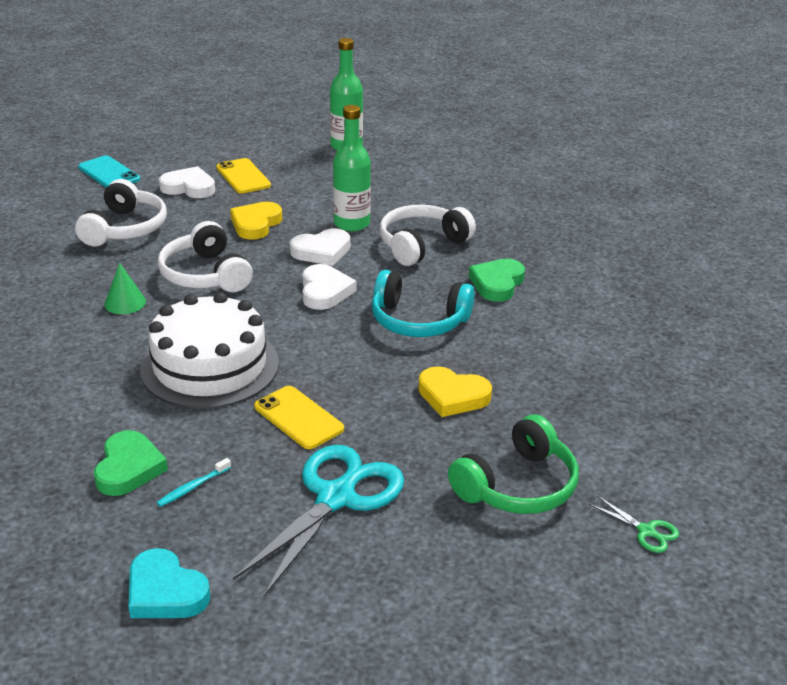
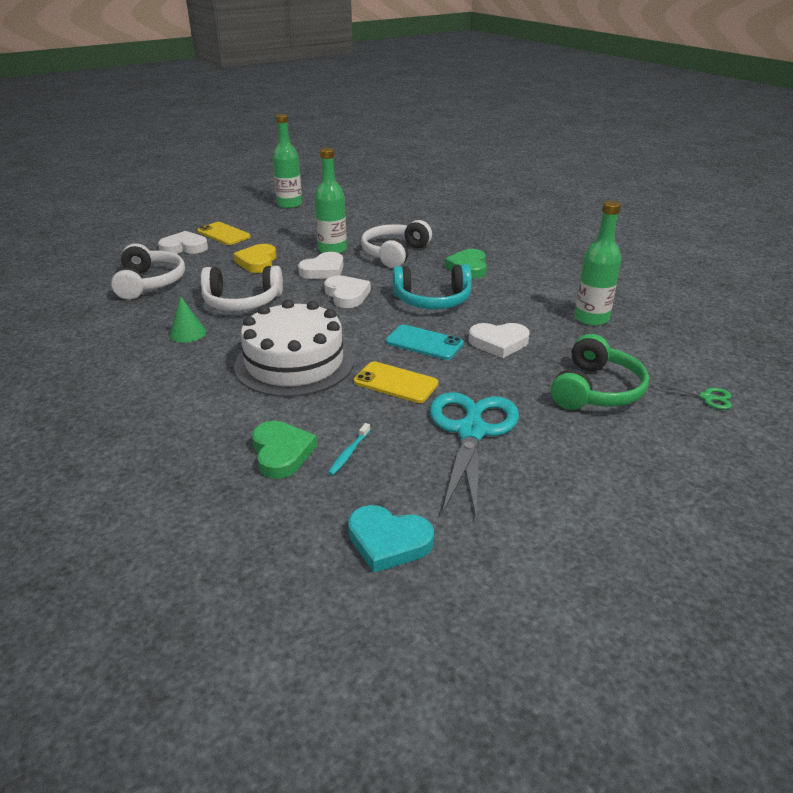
camera: 20 degrees left, 0 degrees up
(109, 173) = (108, 249): turquoise phone -> turquoise phone (424, 343)
(205, 275) = (242, 302): white headphones -> white headphones turned 45 degrees counterclockwise
(452, 396) = (499, 343): yellow heart -> white heart
(593, 390) = (591, 318): none -> green bottle

